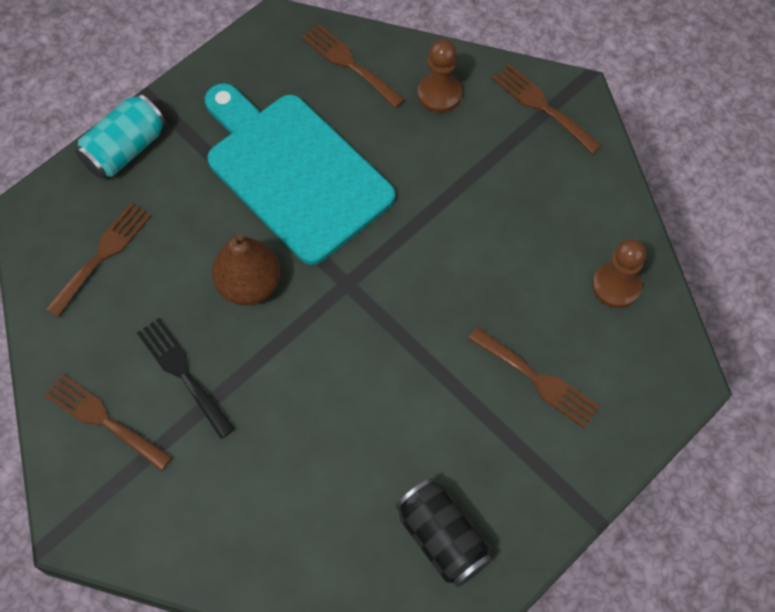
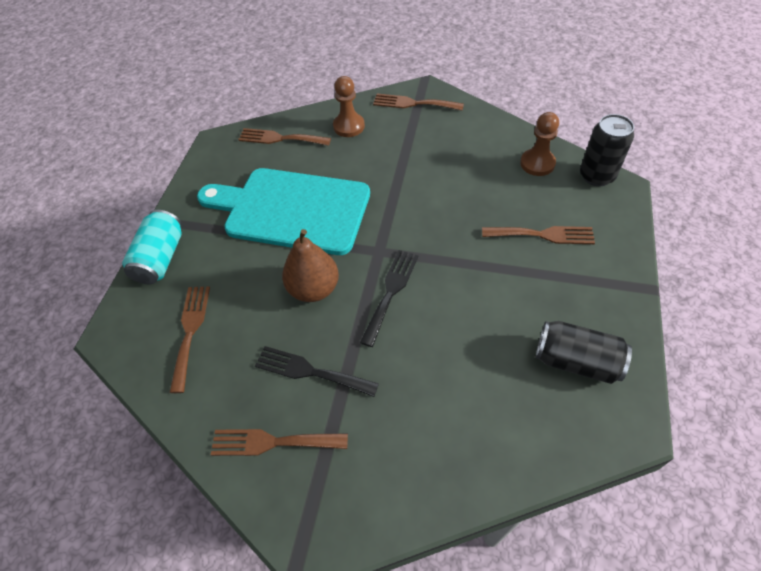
camera: 30 degrees left, 10 degrees down
(321, 340) = (390, 292): none -> black fork
(671, 347) = (596, 176): none -> black can

